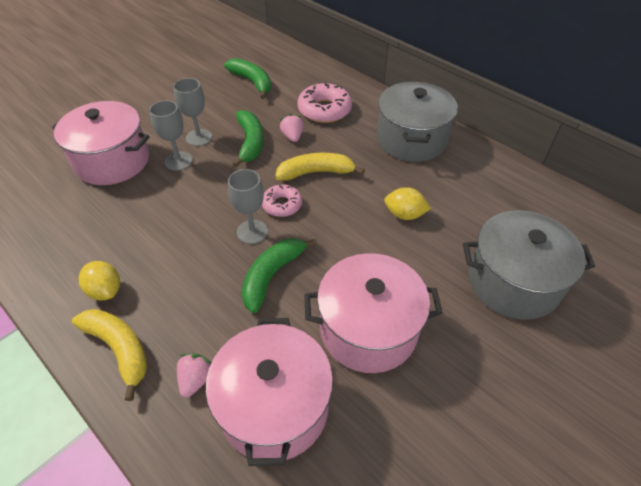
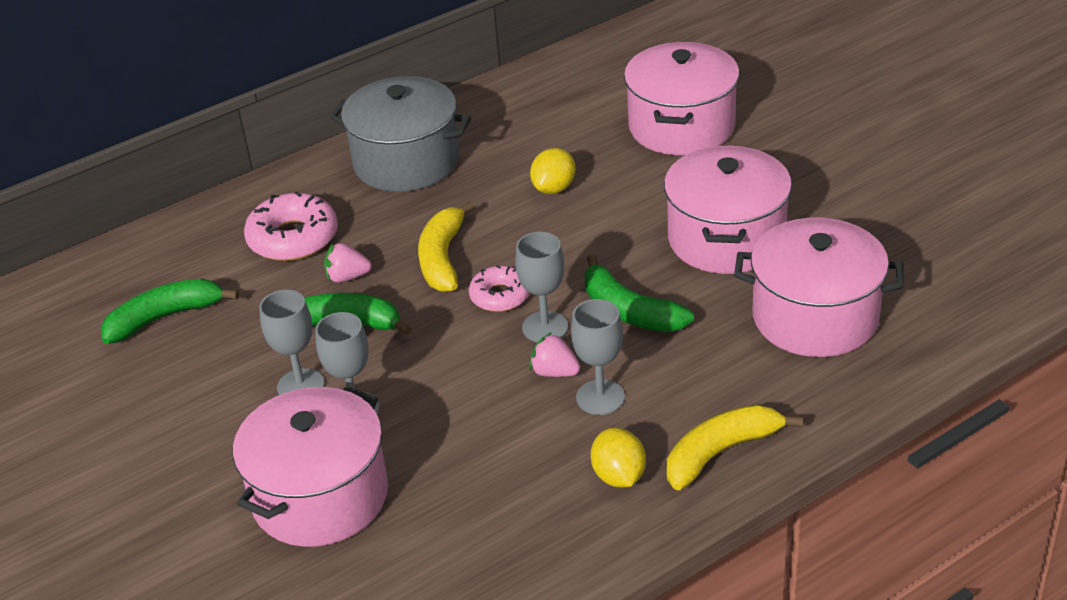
camera: 75 degrees left, 10 degrees down
(105, 290) = (619, 476): yellow lemon -> yellow lemon turned 75 degrees counterclockwise
(182, 270) = (600, 397): none -> grey goblet
(196, 379) = (774, 379): pink strawberry -> pink strawberry (554, 372)
(513, 282) = (681, 126): grey pot -> pink pot

